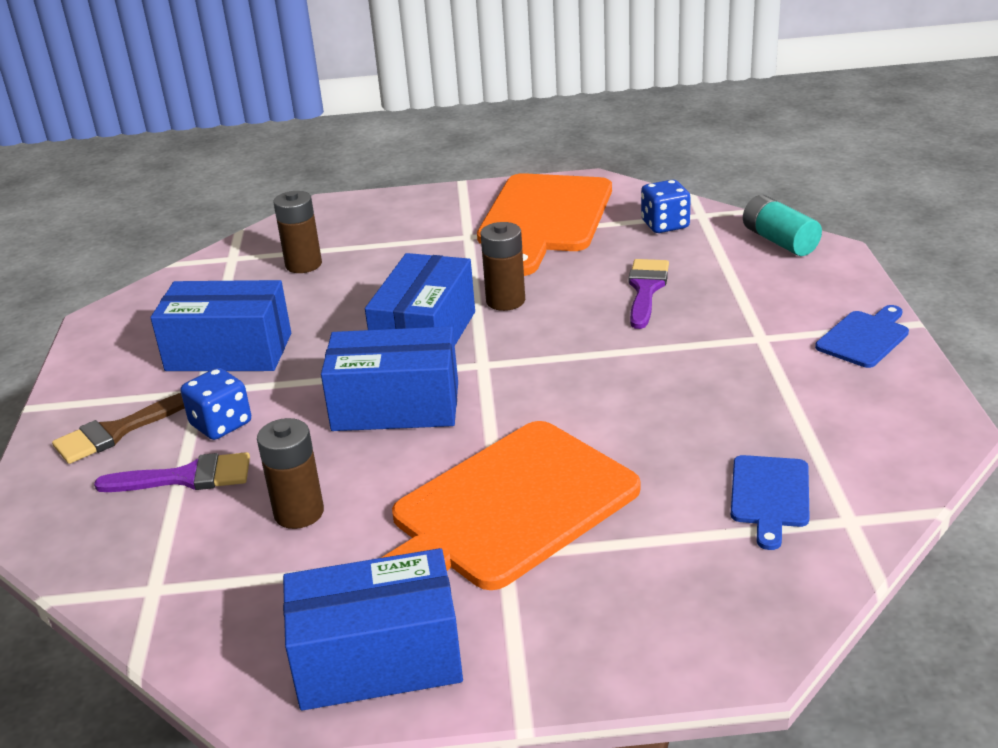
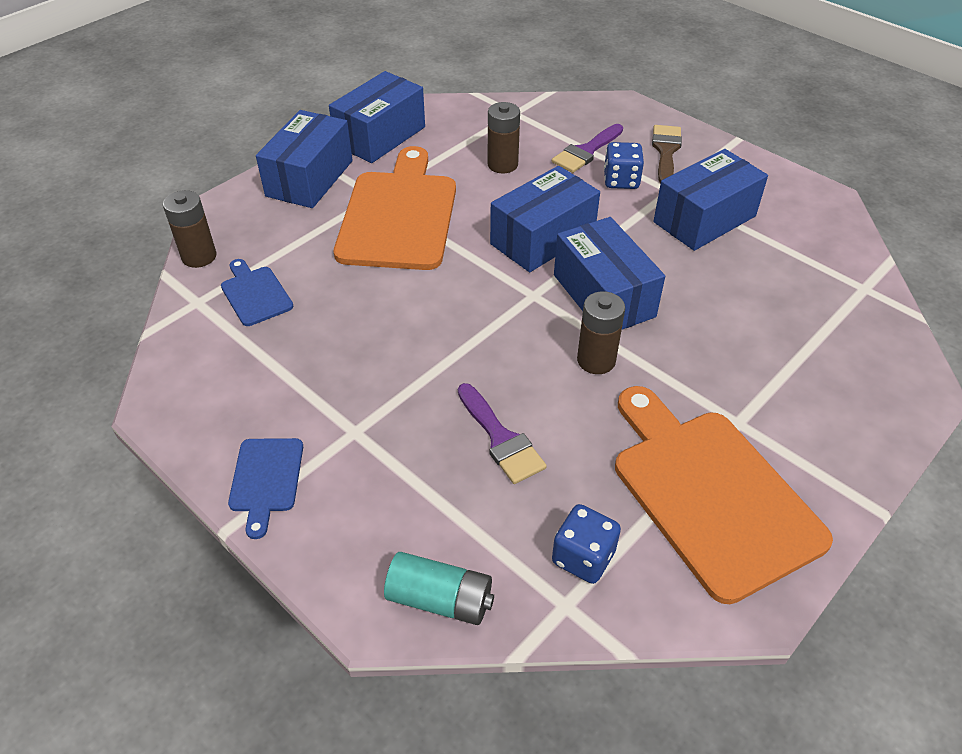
camera: 135 degrees right, 15 degrees up
(303, 265) = (802, 311): brown battery -> brown battery (199, 256)
(560, 635) = (310, 178): none -> blue box

